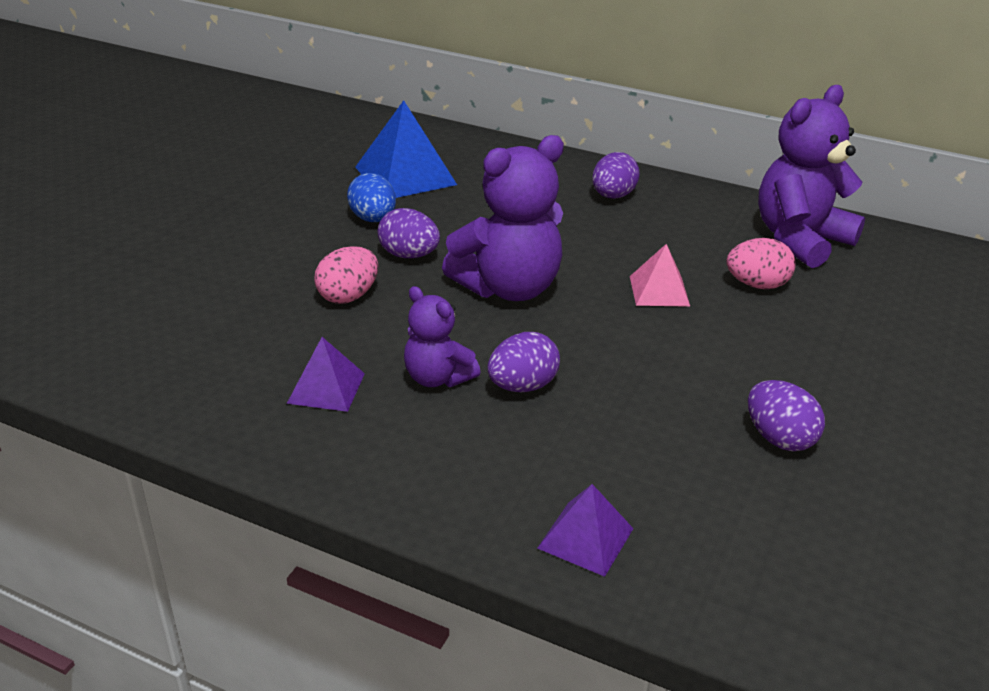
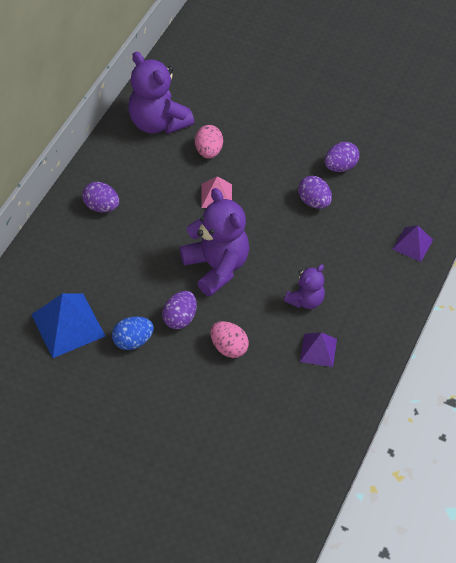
camera: 90 degrees left, 20 degrees up
(522, 386) = (309, 263): purple egg -> purple egg (314, 201)

